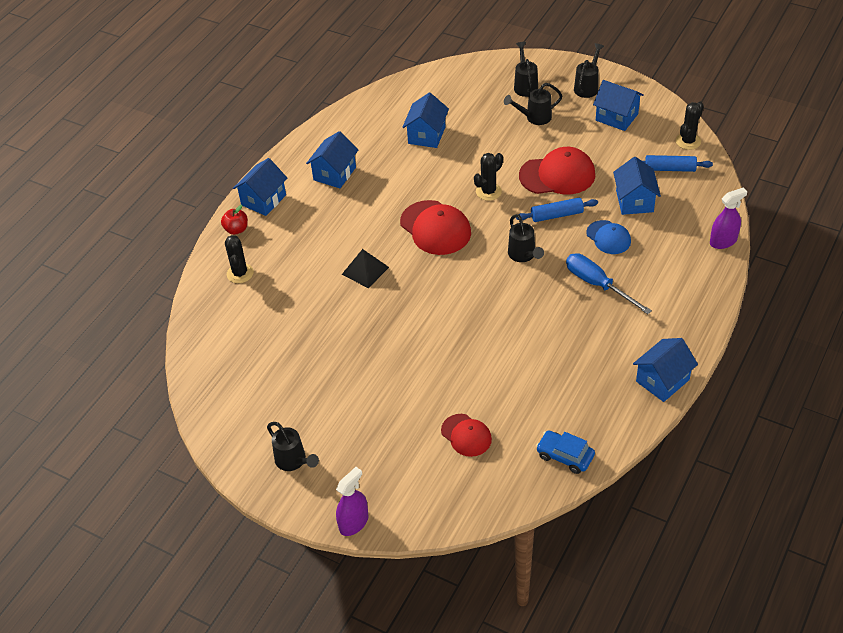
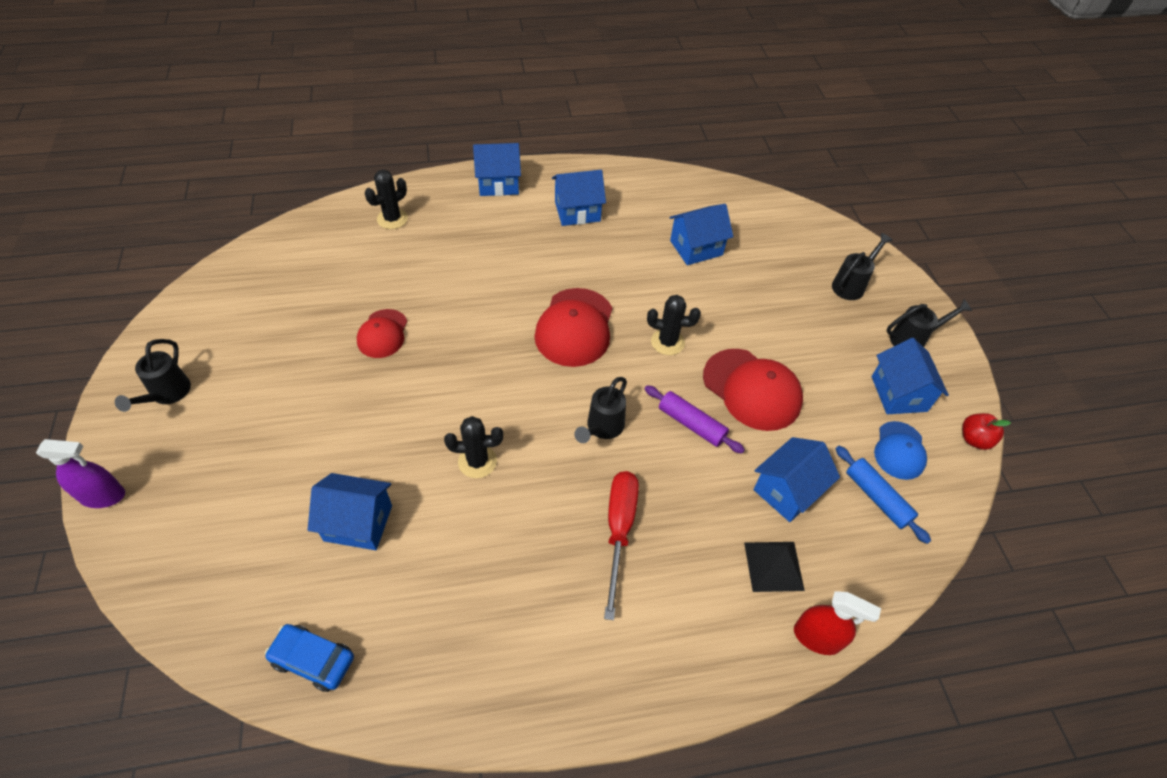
camera: 45 degrees right, 5 degrees up
(236, 229) = (445, 187): red apple -> red apple (974, 439)
(365, 270) = (468, 305): black pyramid -> black pyramid (774, 566)
(466, 435) = (288, 530): red cap -> red cap (382, 334)
(534, 117) = (814, 319): black watering can -> none
(556, 215) = (691, 424): blue rolling pin -> purple rolling pin
(565, 456) = (313, 660): blue car -> blue car turned 60 degrees counterclockwise
(597, 284) = (619, 530): blue screwdriver -> red screwdriver
(608, 237) = (704, 497): blue cap -> blue cap (899, 450)
(662, 380) = (514, 707): blue house -> blue house (358, 523)
(688, 141) = (942, 491): black cactus -> black cactus (477, 461)
(723, 241) = (817, 637): purple spray bottle -> red spray bottle

